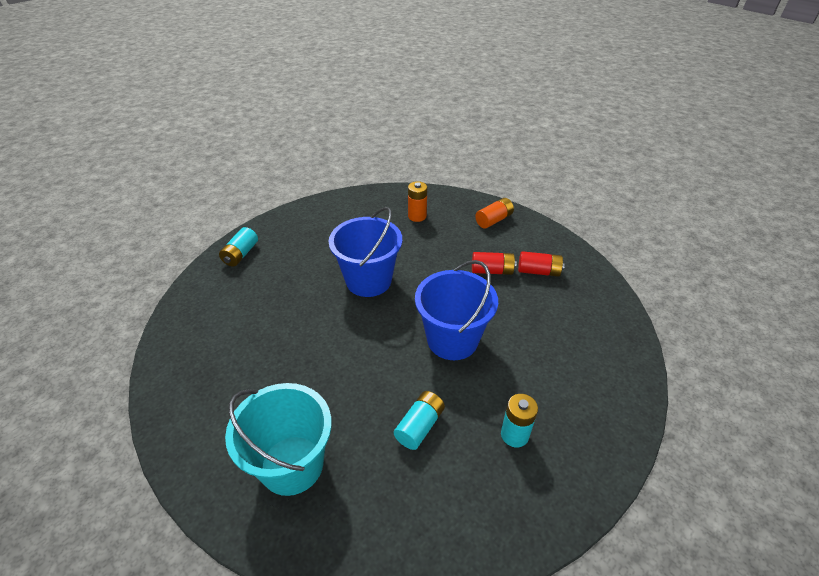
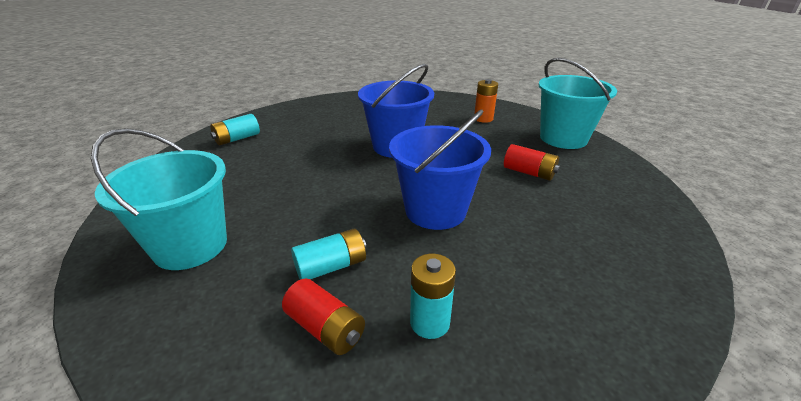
camera: 30 degrees right, 10 degrees down
(241, 254) = (313, 107): turquoise battery -> turquoise battery (237, 139)
(494, 220) = (563, 138): orange battery -> turquoise bucket
(538, 271) = (587, 188): red battery -> red battery (325, 328)

